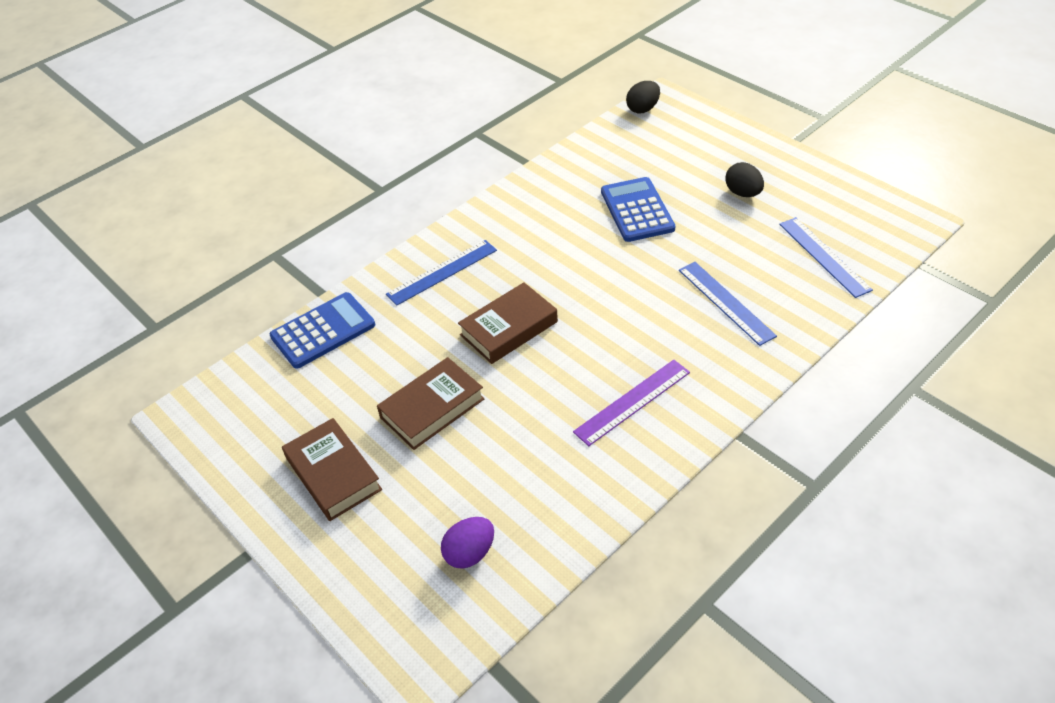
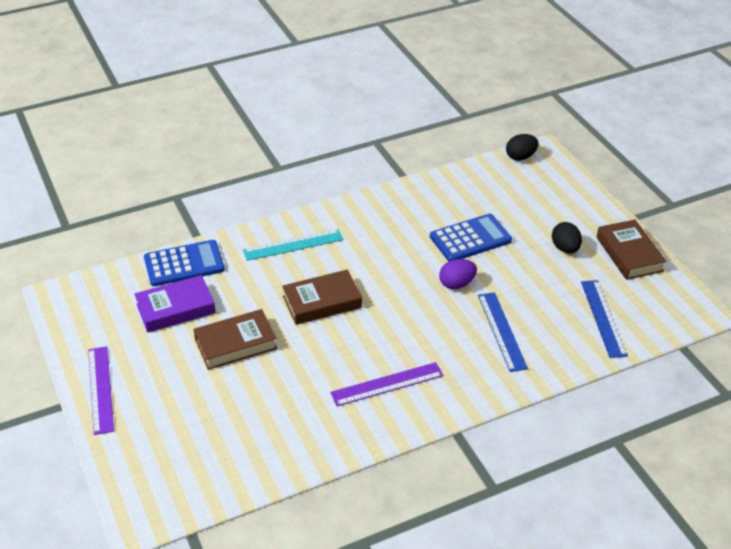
camera: 15 degrees right, 5 degrees down
(291, 516) = (100, 389): none -> purple ruler
(333, 474) = (143, 369): brown book -> brown book (629, 254)
(338, 387) = (176, 308): none -> purple book
(442, 272) = (293, 245): blue ruler -> turquoise ruler
(470, 553) = (212, 454): purple egg -> purple egg (457, 284)
(637, 210) = (470, 239): blue calculator -> blue calculator turned 60 degrees clockwise

